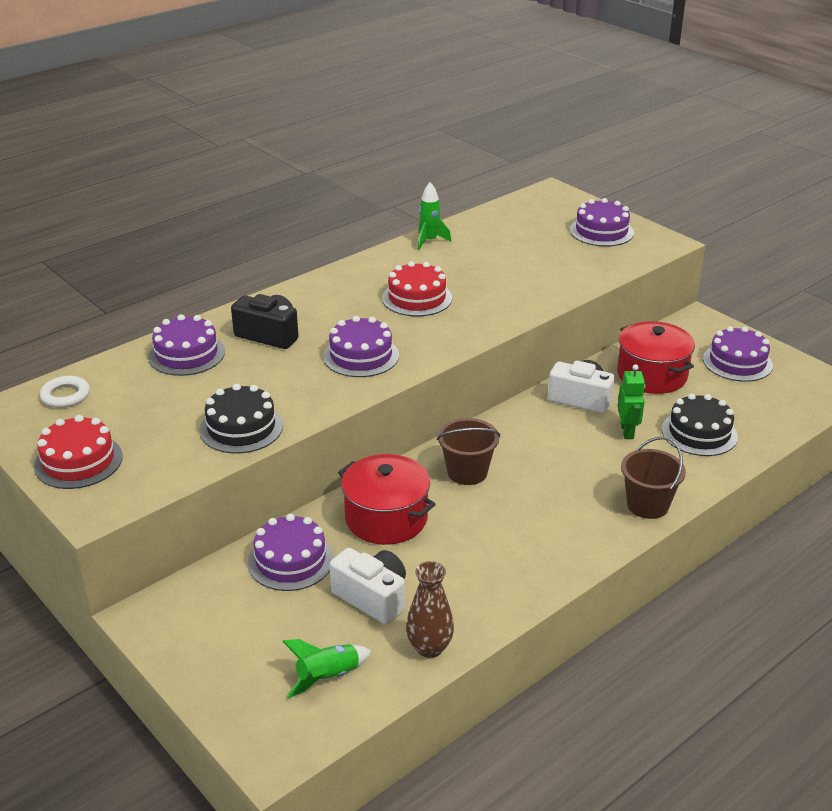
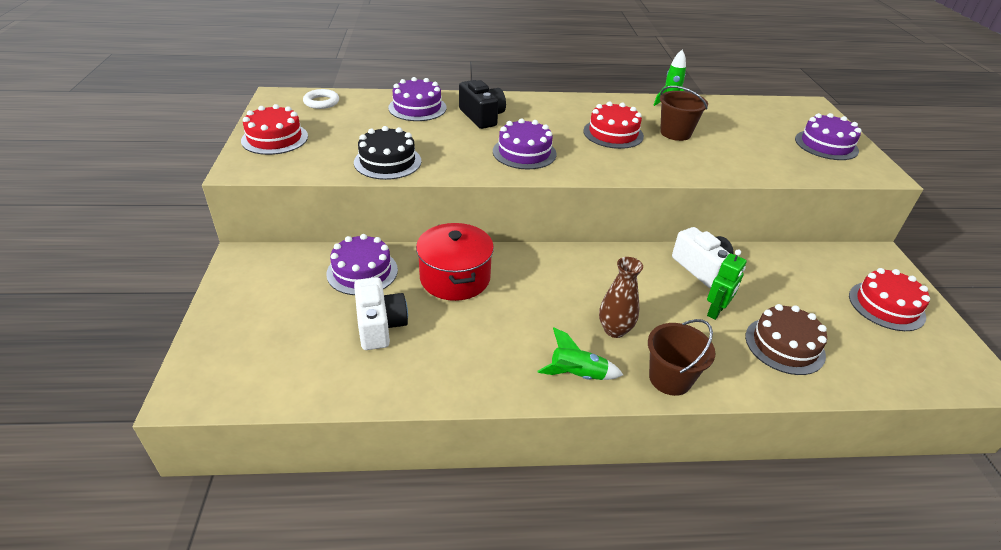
camera: 35 degrees right, 5 degrees up
(328, 677) = (284, 362): green rocket -> green rocket (577, 375)
(429, 648) = (371, 386): brown vase -> brown vase (614, 330)
(467, 472) = (549, 276): brown bucket -> brown bucket (675, 133)
(652, 375) = (786, 279): red pot -> none
(699, 433) = (784, 345): black cake -> brown cake
(737, 362) = (886, 306): purple cake -> red cake

